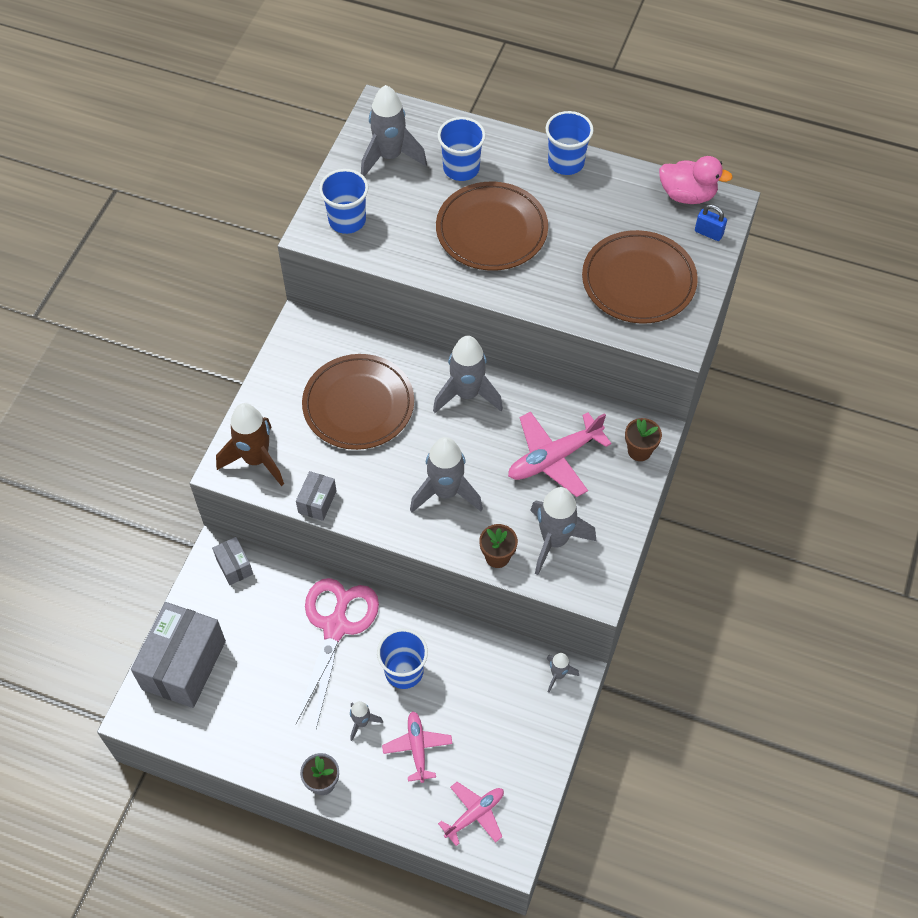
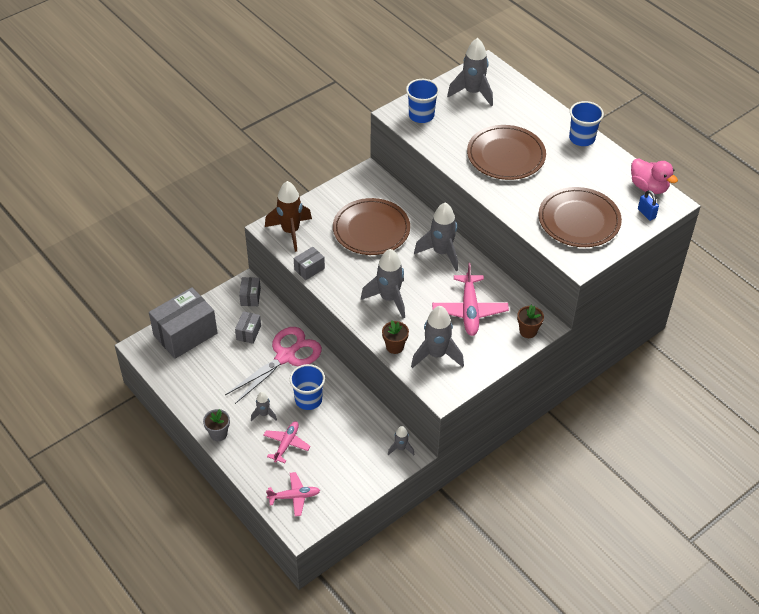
camera: 30 degrees right, 10 degrees down
(266, 618) = (248, 332): none -> grey box
(461, 168) = (512, 116): blue cup -> none
(554, 458) = (469, 311): pink plane -> pink plane turned 90 degrees counterclockwise

